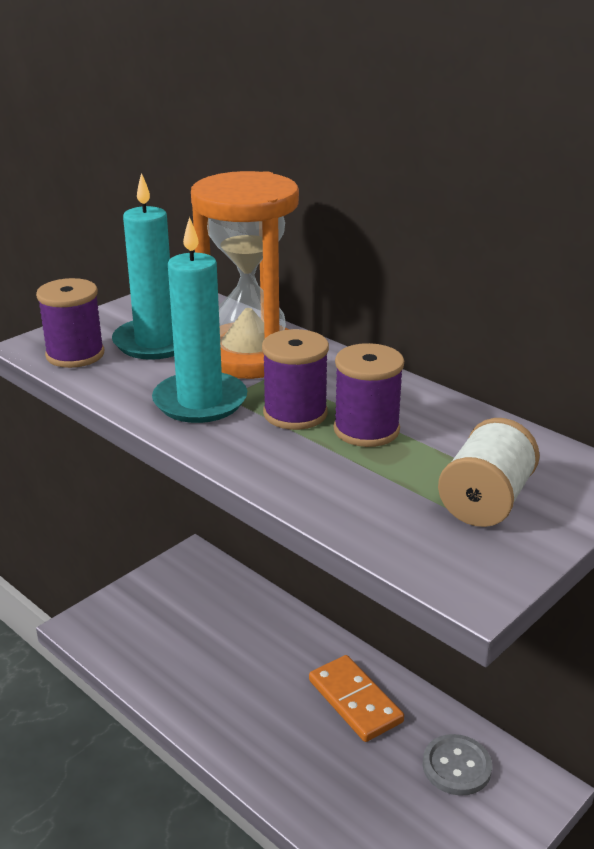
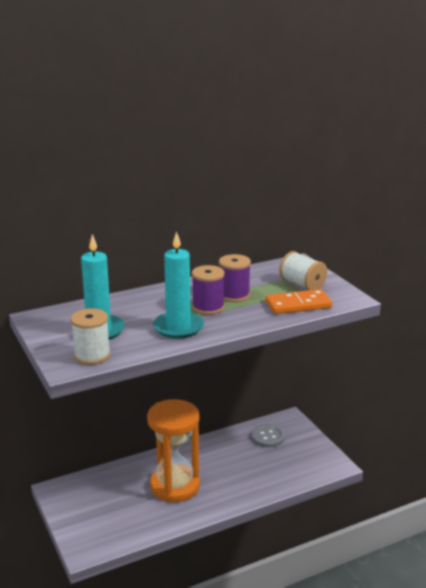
camera: 70 degrees left, 5 degrees down
(75, 355) = (92, 355): purple spool -> white spool
(249, 356) = (140, 308): orange hourglass -> orange hourglass (175, 486)
(355, 701) = (212, 456): orange domino -> orange domino (298, 304)

